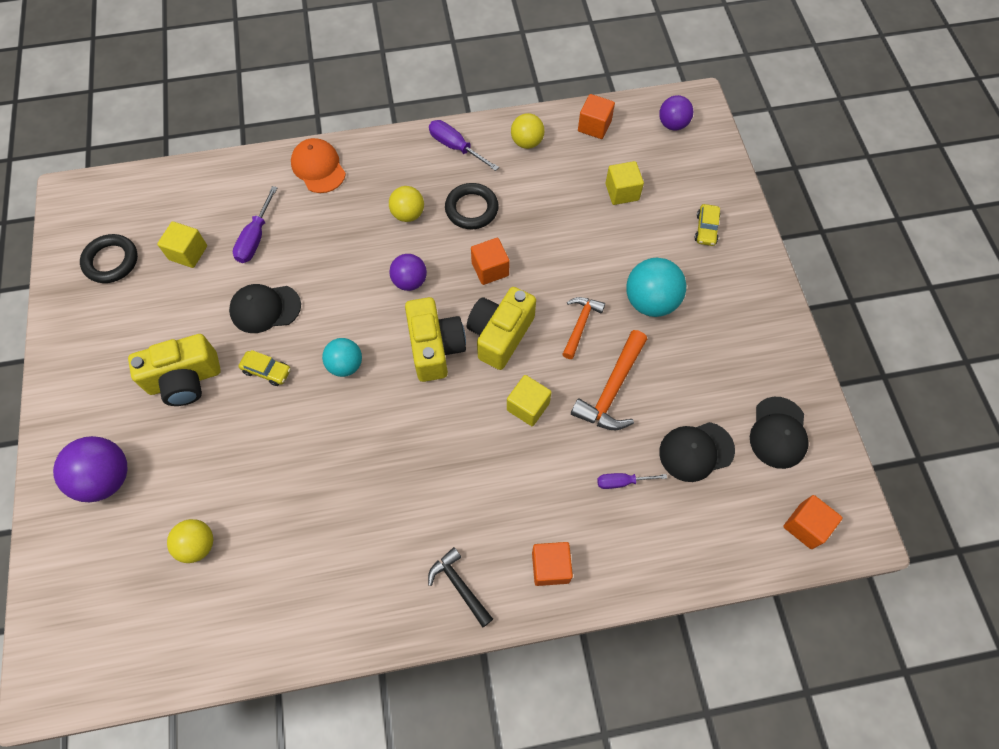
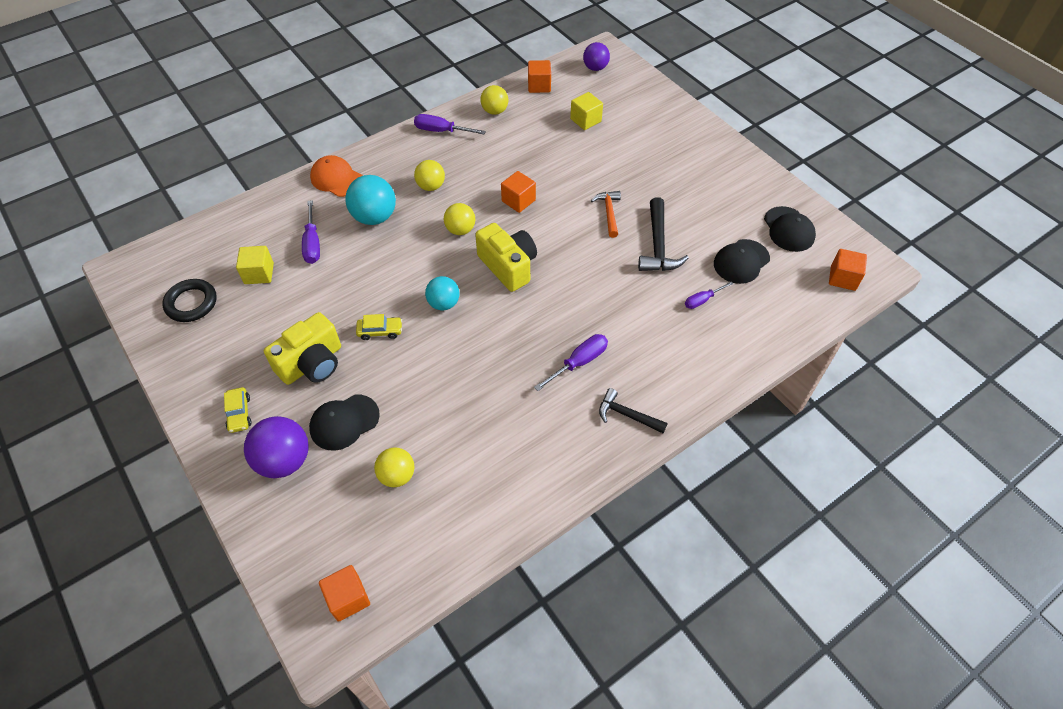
camera: 25 degrees left, 10 degrees down
(265, 308) = (351, 289): black cap -> black cap (344, 422)
(410, 281) = (460, 230): purple ball -> yellow ball
(444, 499) = (579, 362): none -> purple screwdriver
(471, 209) = (479, 167): black ring -> none
(500, 335) = (553, 240): yellow camera -> none
(528, 406) = (603, 278): yellow cube -> none
(550, 567) = (686, 374): orange cube -> orange cube (348, 598)
(612, 389) = (658, 245): orange hammer -> black hammer
(650, 301) = (650, 181): turquoise ball -> turquoise ball (374, 217)
(706, 229) = (660, 124): yellow car -> yellow car (239, 413)

